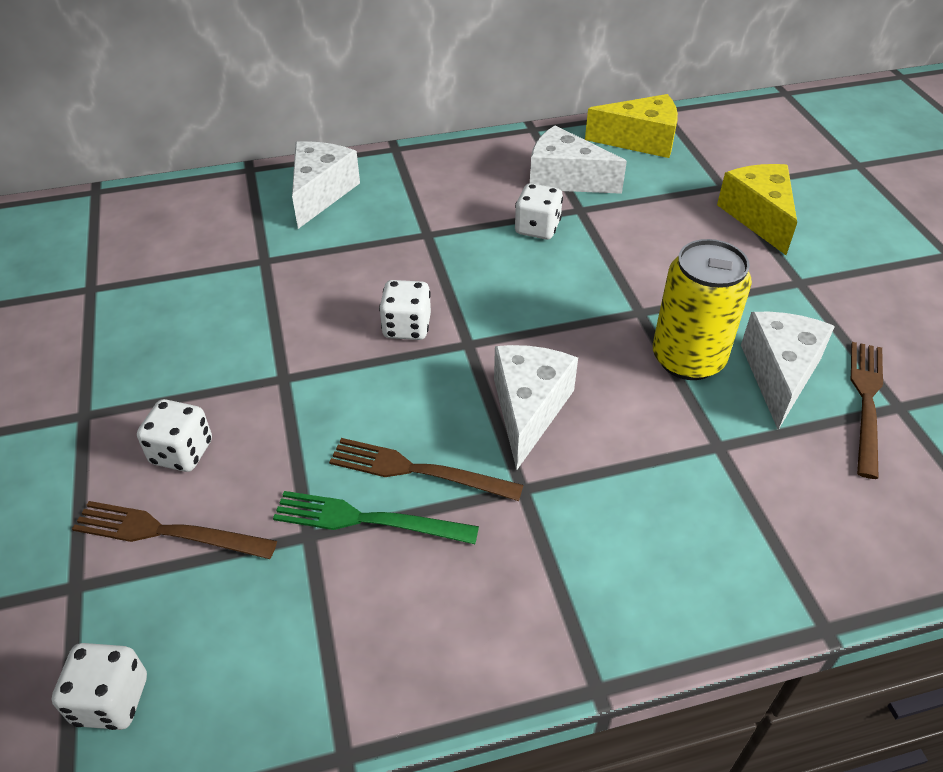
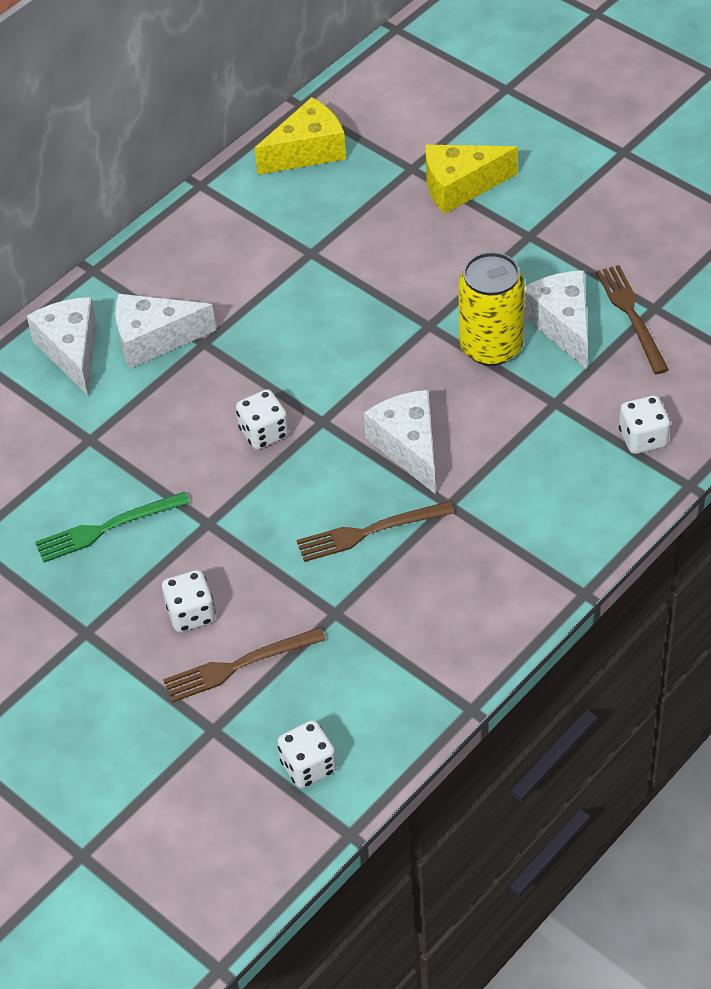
camera: 30 degrees left, 5 degrees up
(367, 520) = (365, 581): green fork -> green fork (107, 528)
(537, 228) = (291, 290): white dice -> white dice (643, 438)
(565, 179) = (274, 227): white cheese -> white cheese (154, 339)
(758, 217) = (460, 186): yellow cheese -> yellow cheese turned 60 degrees counterclockwise

